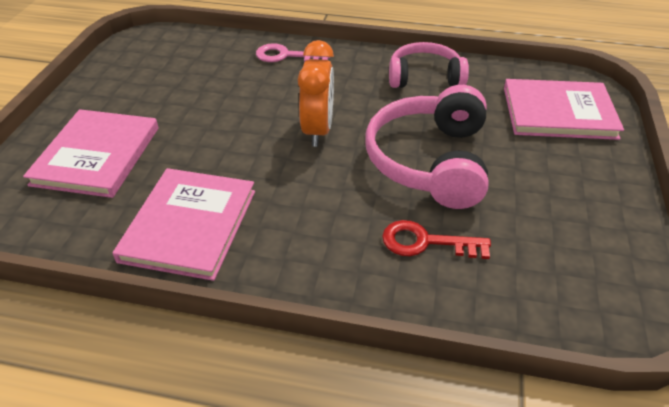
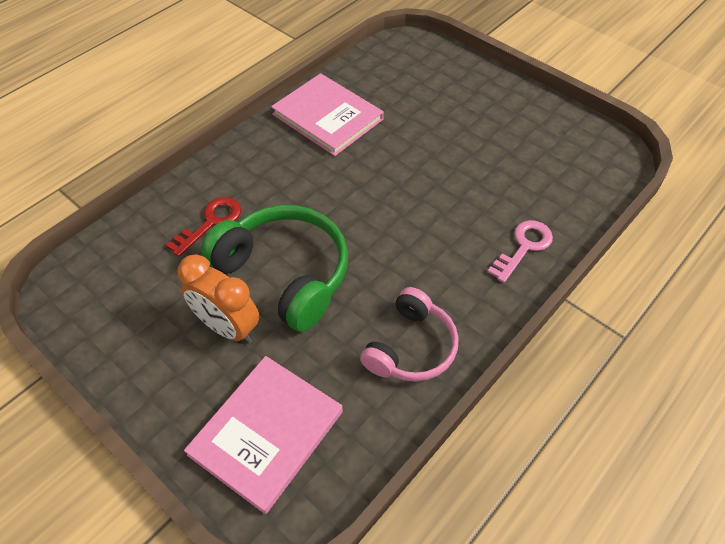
camera: 120 degrees right, 10 degrees up
(97, 156) = (436, 92): pink book -> none
(317, 130) = (380, 219): orange clock -> orange clock (228, 327)
(429, 161) = (285, 273): pink headphones -> green headphones

